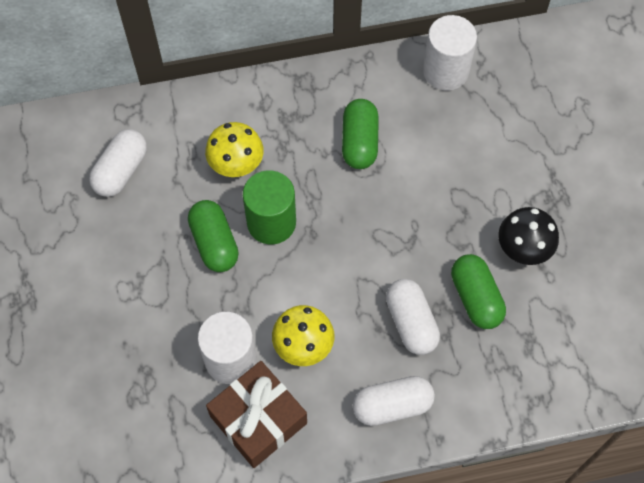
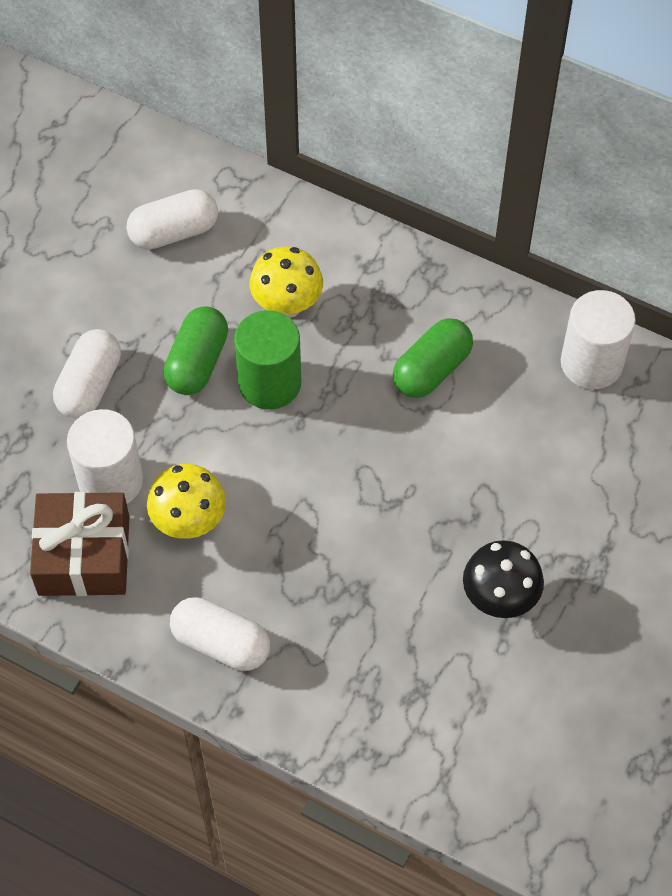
camera: 40 degrees right, 5 degrees down
(411, 322) = (315, 580): white capsule -> white capsule (90, 385)
(476, 298) = (404, 607): green capsule -> none

